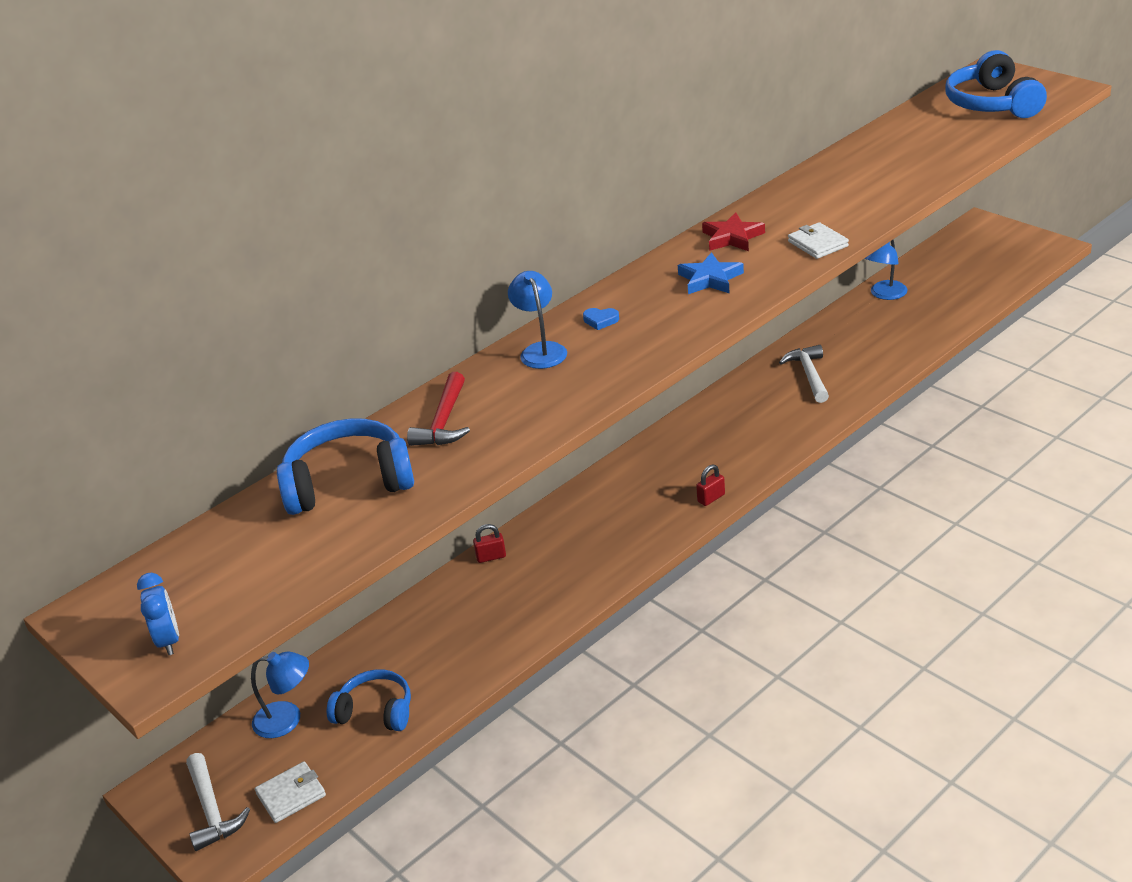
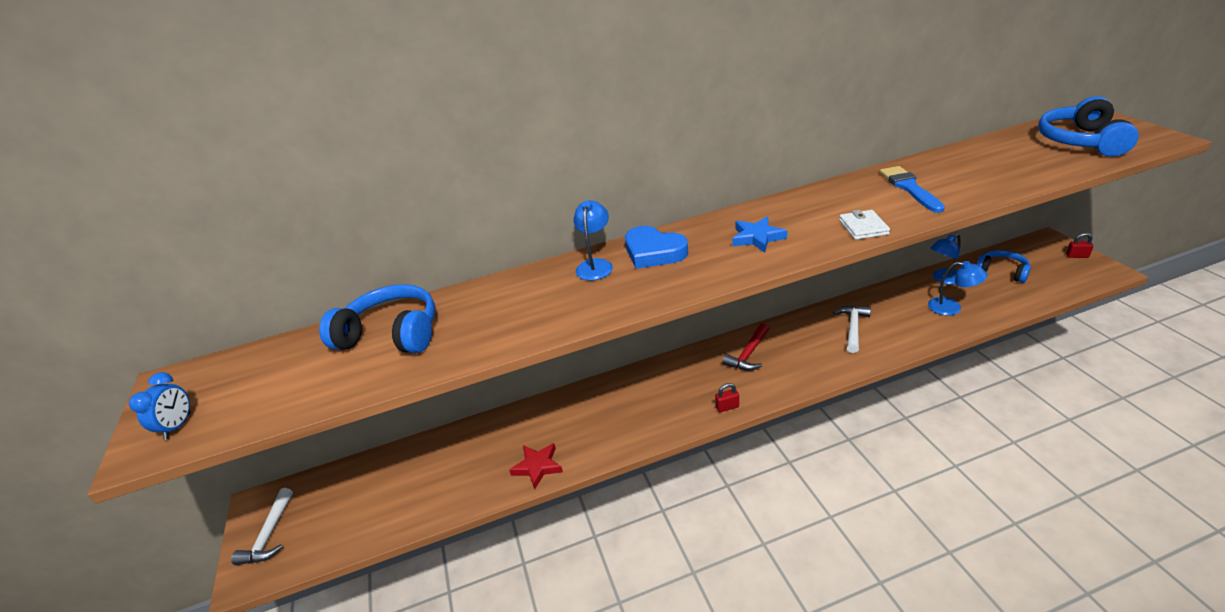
camera: 25 degrees right, 0 degrees up
(287, 719) = (358, 482): blue lamp -> blue lamp (951, 307)
(291, 795) = (316, 544): white wallet -> none
(375, 711) = (408, 498): blue headphones -> blue headphones (1002, 272)
(444, 422) = (488, 304): red hammer -> red hammer (748, 354)
(491, 557) = (554, 403): red padlock -> red padlock (1077, 256)
(600, 320) = (653, 252): blue heart -> blue heart, size x2.32
(732, 237) = (795, 208): red star -> red star (537, 467)
(842, 190) = (909, 188): none -> blue brush

